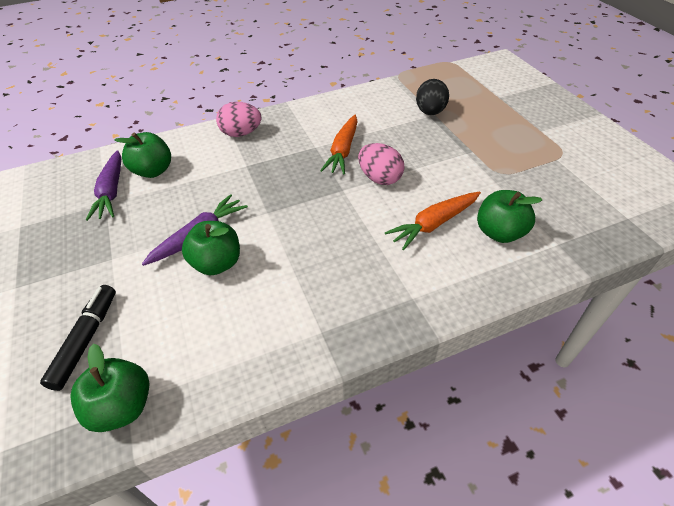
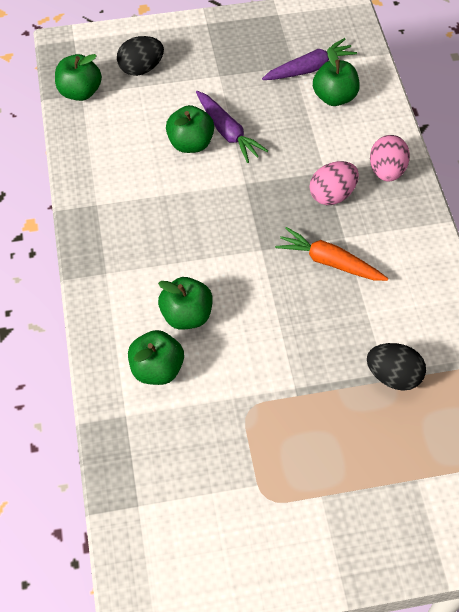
camera: 100 degrees right, 10 degrees up
(86, 340) = (141, 68): black marker -> black egg
(111, 191) = (309, 68): purple carrot -> purple carrot turned 150 degrees clockwise
(380, 178) = (270, 286): pink egg -> pink egg (332, 195)
(434, 224) = (186, 315): orange carrot -> green apple

